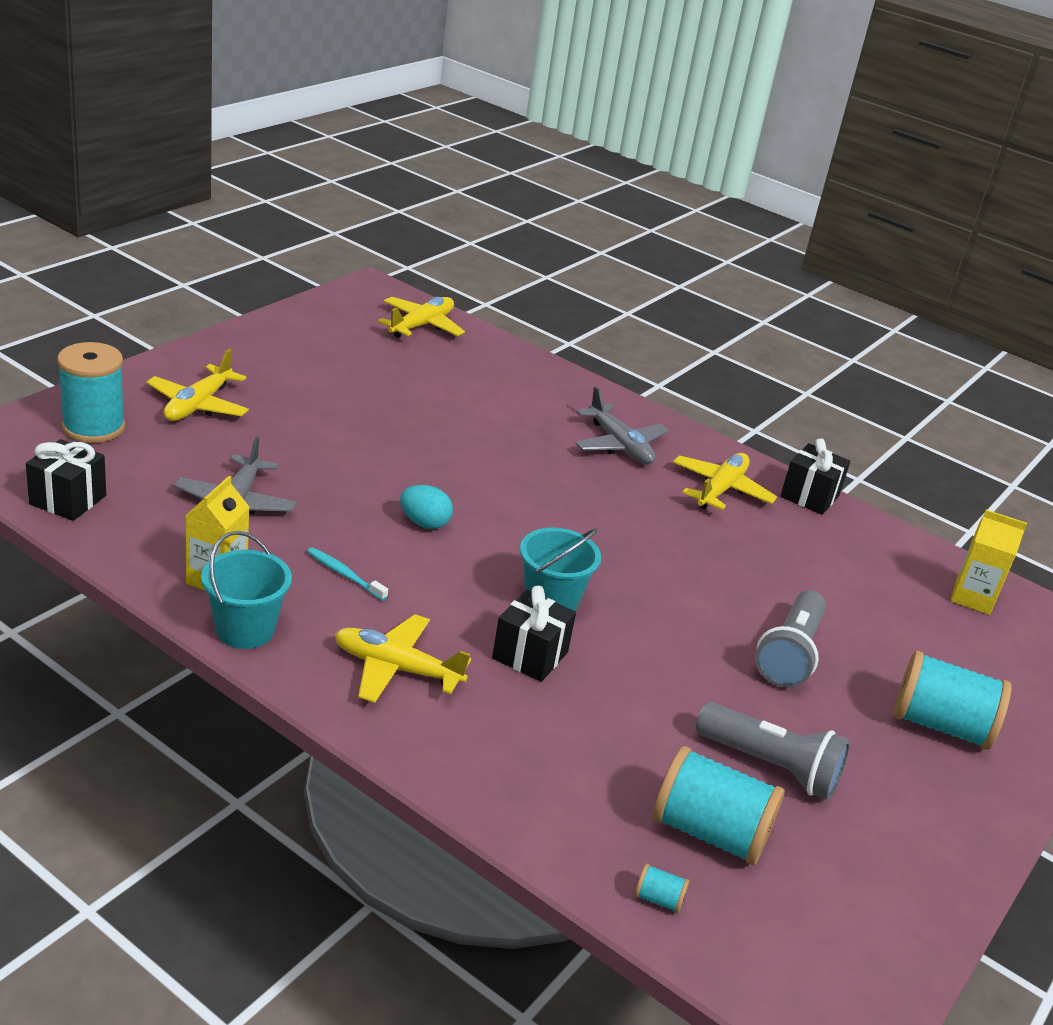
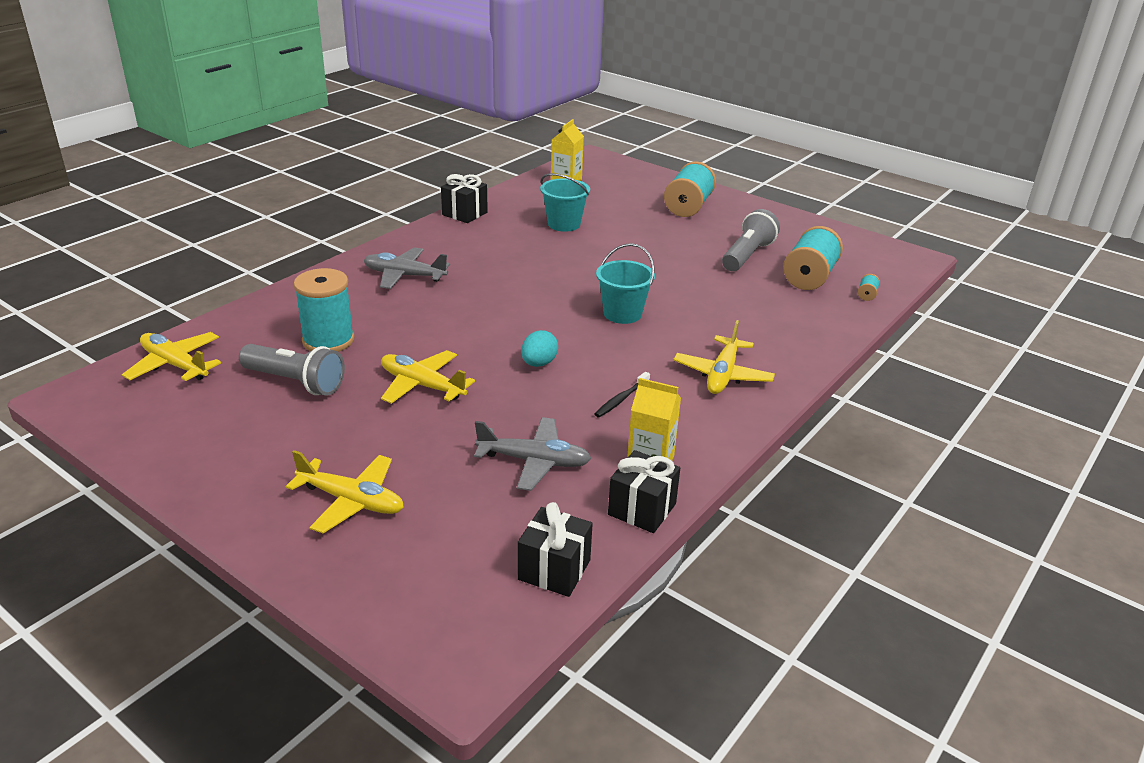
camera: 85 degrees left, 0 degrees up
(93, 427) = (407, 573): turquoise spool -> turquoise spool (328, 340)
(245, 630) = (709, 443): turquoise bucket -> turquoise bucket (564, 224)
(344, 574) = (621, 399): turquoise toothbrush -> black toothbrush
(530, 655) = (684, 324): black gift -> black gift (642, 509)
(619, 445) = (404, 276): grey plane -> grey plane turned 135 degrees counterclockwise
(721, 490) = (462, 242): yellow plane -> yellow plane (422, 385)
(789, 654) = (644, 239): grey flashlight -> grey flashlight (295, 382)

